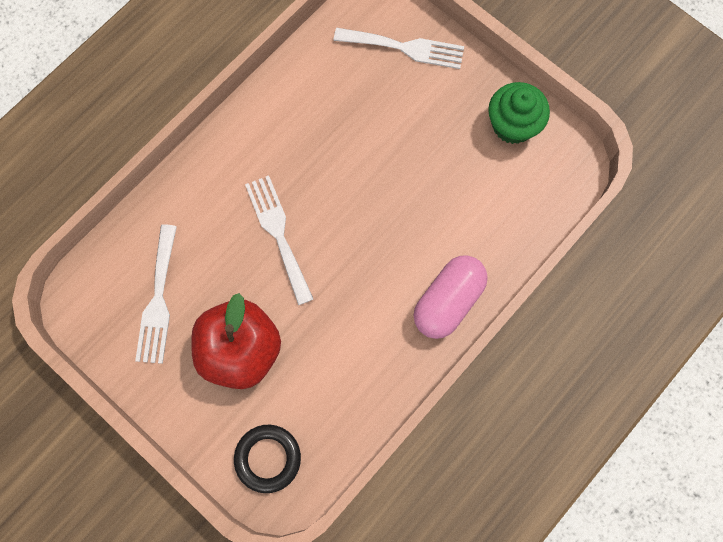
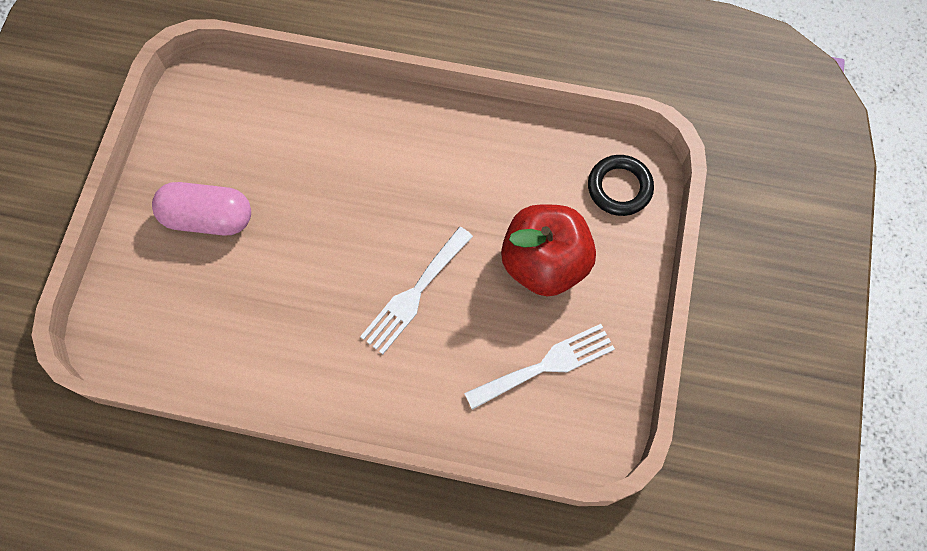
camera: 120 degrees left, 5 degrees down
(405, 48) = (147, 284): white fork -> none
(448, 301) = (393, 118): pink capsule -> pink capsule (208, 218)
(513, 125) = (187, 147): green cupcake -> none

